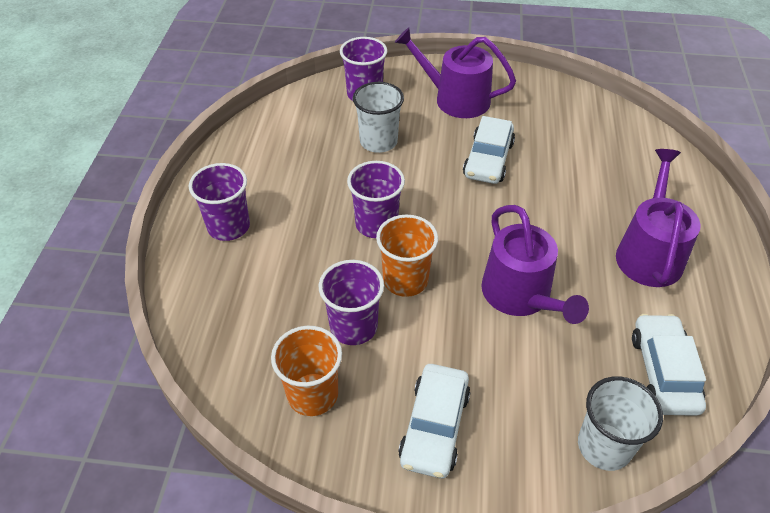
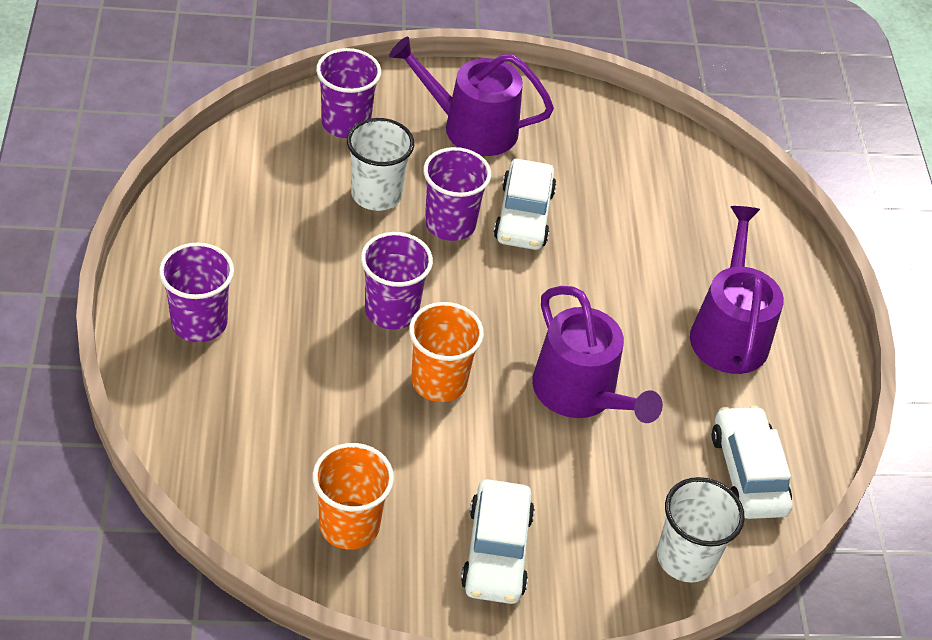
camera: 15 degrees left, 0 degrees up
(353, 327) = (384, 443): purple cup -> purple cup (450, 224)

